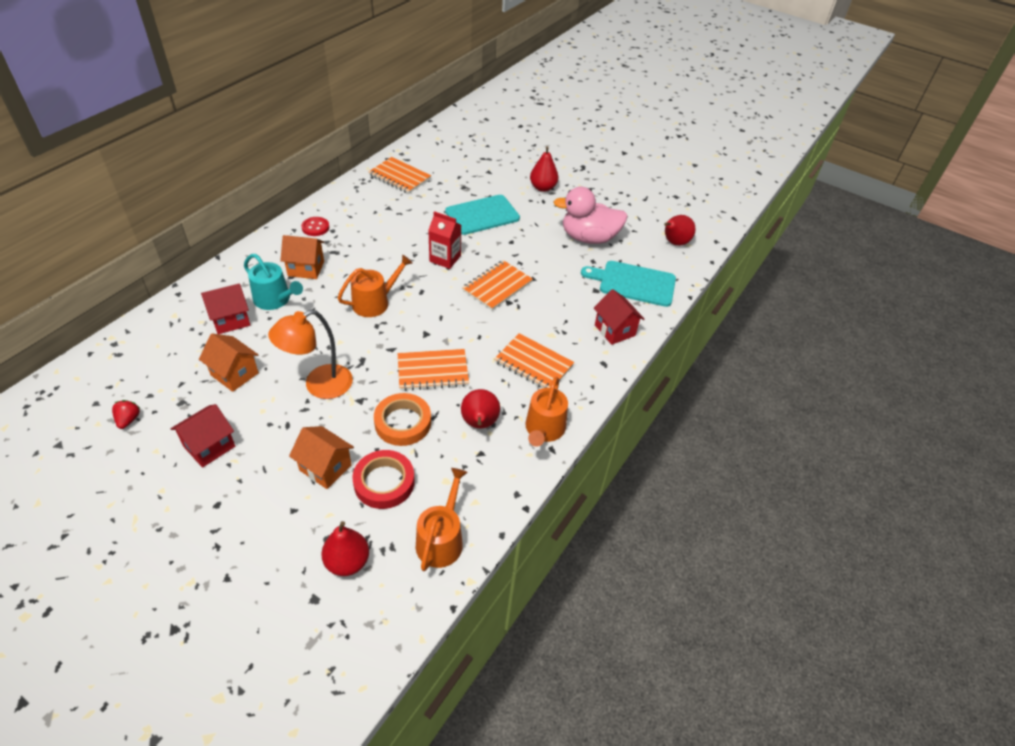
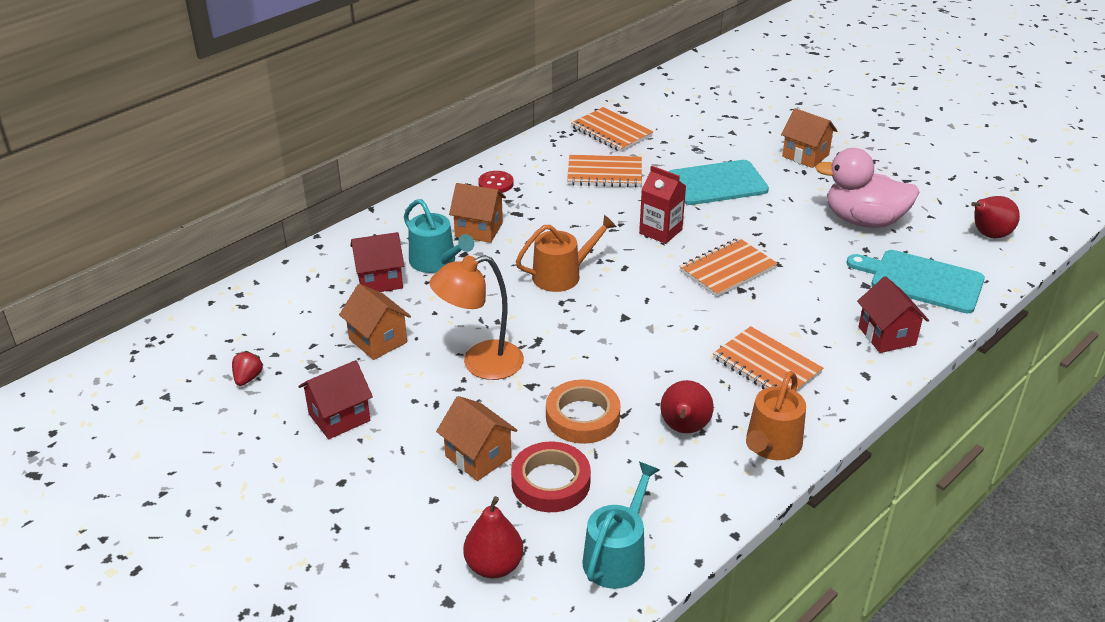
camera: 15 degrees right, 10 degrees down
(433, 371) = (628, 361): orange notebook -> orange notebook (604, 173)
(441, 539) = (617, 556): orange watering can -> turquoise watering can
(543, 188) = (805, 155): red pear -> orange house

